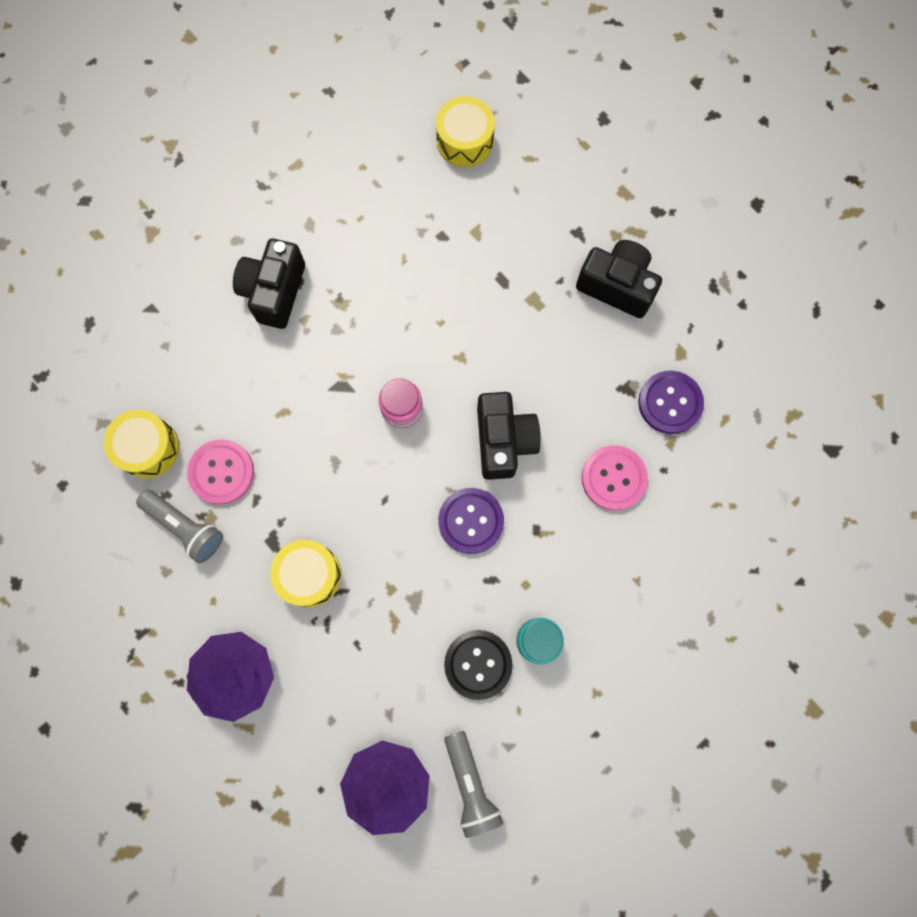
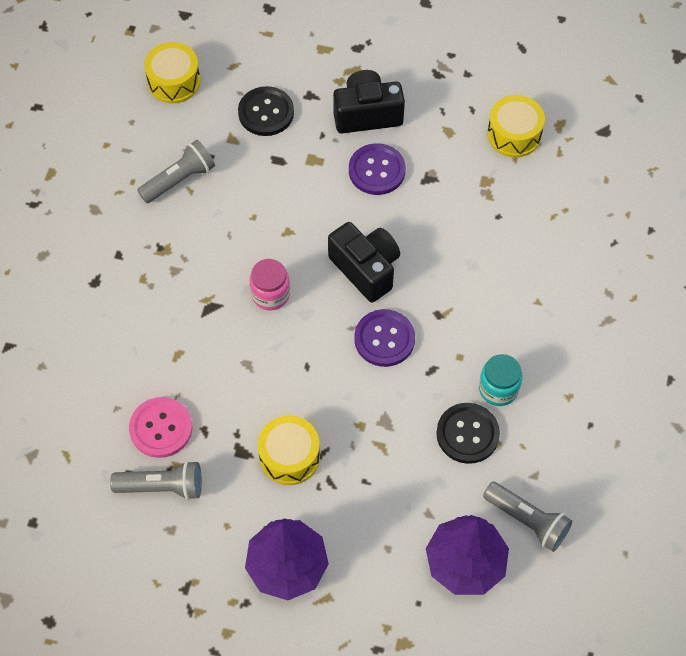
camera: 35 degrees left, 15 degrees down
(148, 448) = (85, 449): yellow drum -> yellow drum (514, 135)
(274, 291) = (103, 273): black camera -> none
(401, 243) = (179, 180): none -> grey flashlight
(525, 225) = (266, 112): none -> black button
(613, 478) = (466, 244): pink button -> none
(670, 403) = (467, 169): purple button -> purple button (377, 170)

